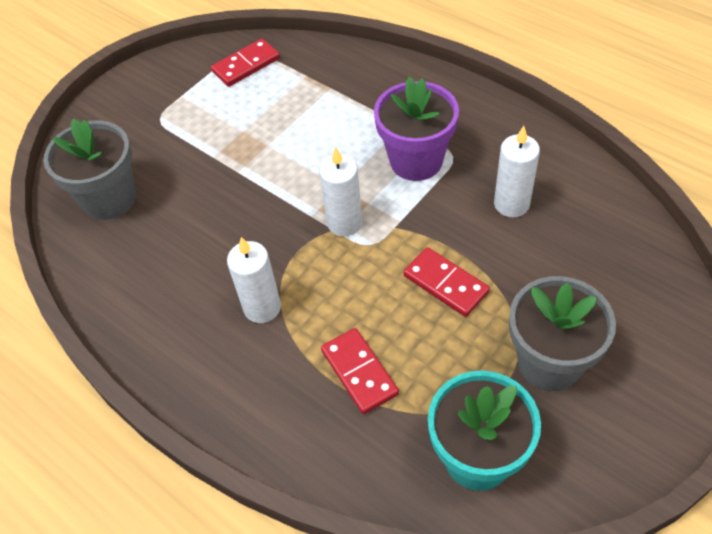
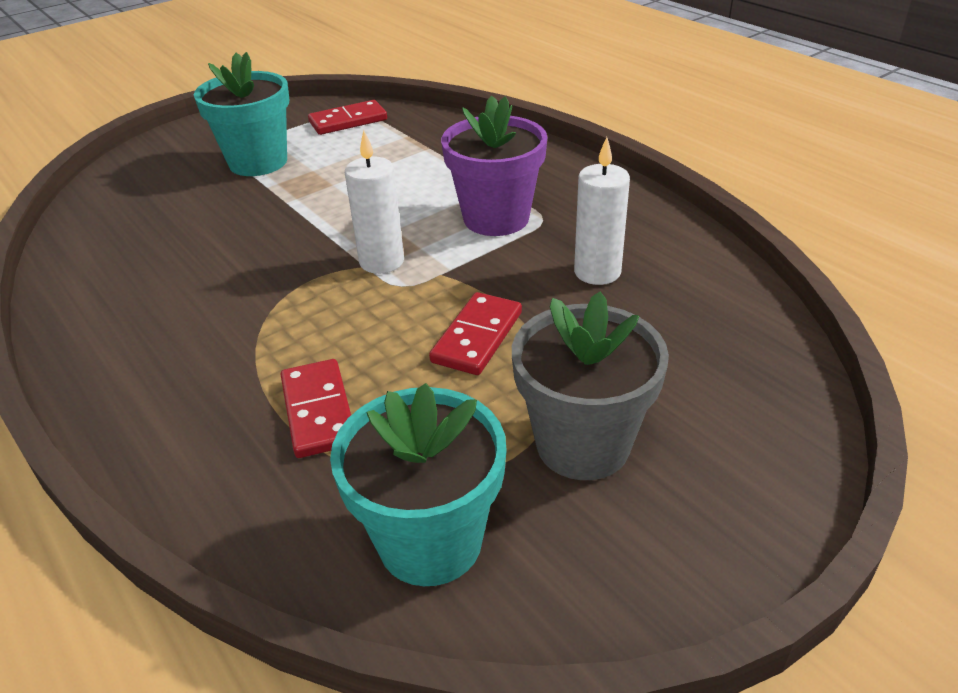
camera: 10 degrees right, 15 degrees down
(110, 199) = (134, 206): grey flower pot -> none
(191, 129) = (258, 162): none -> turquoise flower pot
(262, 307) = (237, 326): white candle -> none
(446, 284) = (477, 337): red domino -> red domino turned 60 degrees clockwise

